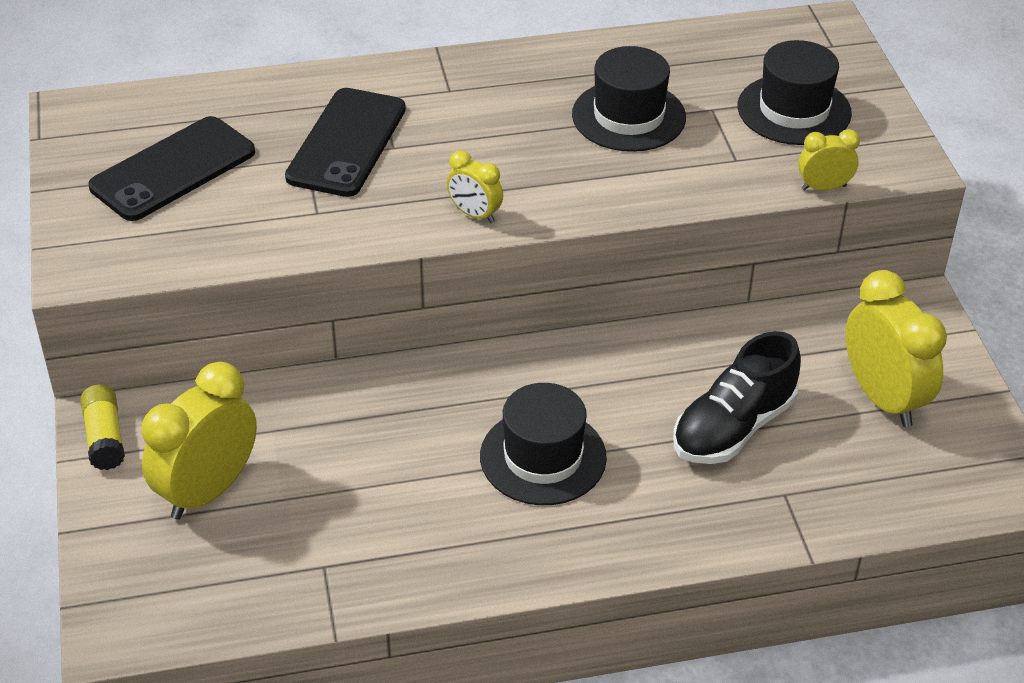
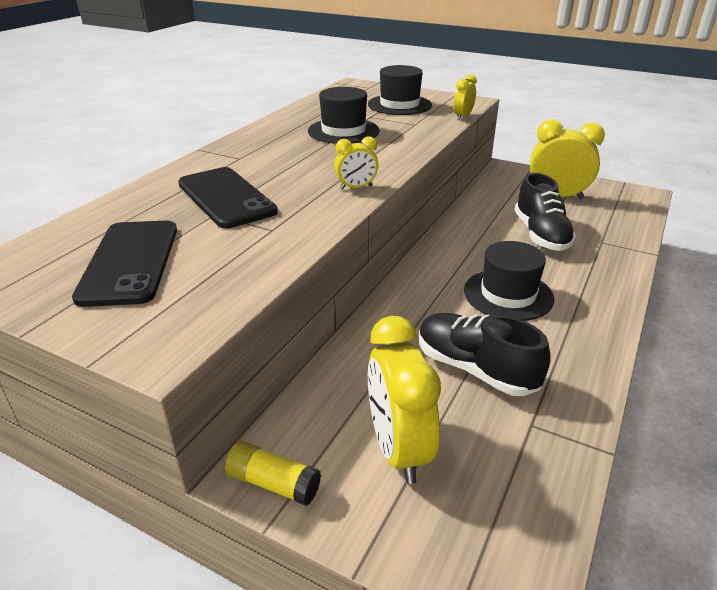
camera: 50 degrees left, 10 degrees down
(371, 490) = (475, 369): none -> black shoe

